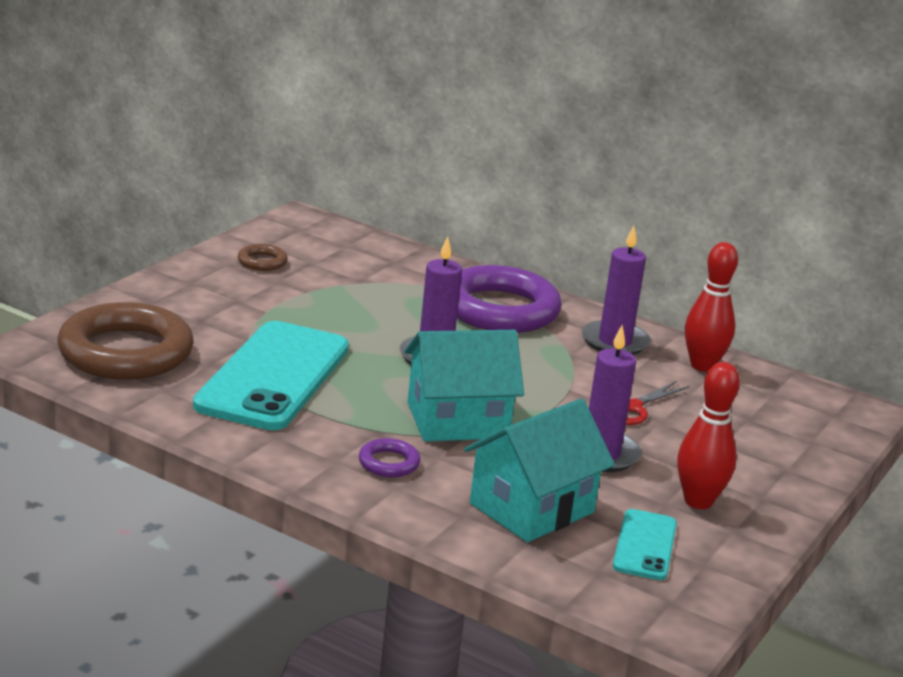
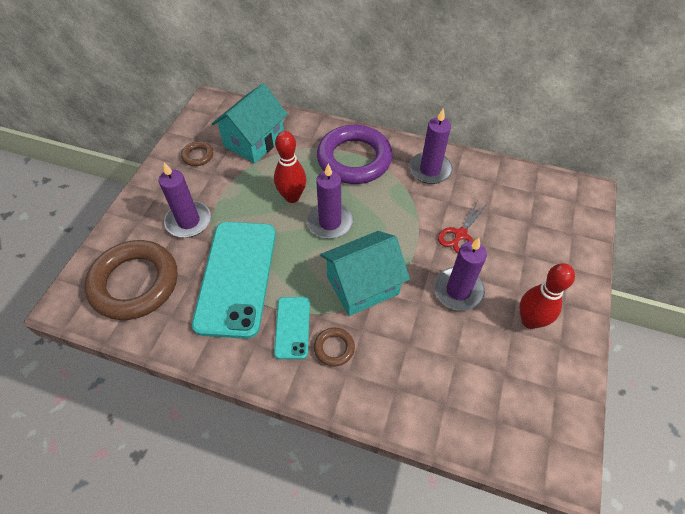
camera: 10 degrees left, 30 degrees up
(224, 316) = (188, 221): none -> purple candle
(389, 463) = (334, 348): purple ring -> brown ring
(532, 508) = (435, 366): turquoise house -> turquoise house (254, 141)
(645, 545) = (515, 381): turquoise phone -> turquoise phone (292, 327)
(702, 365) = (486, 177): red bowling pin -> red bowling pin (292, 197)

